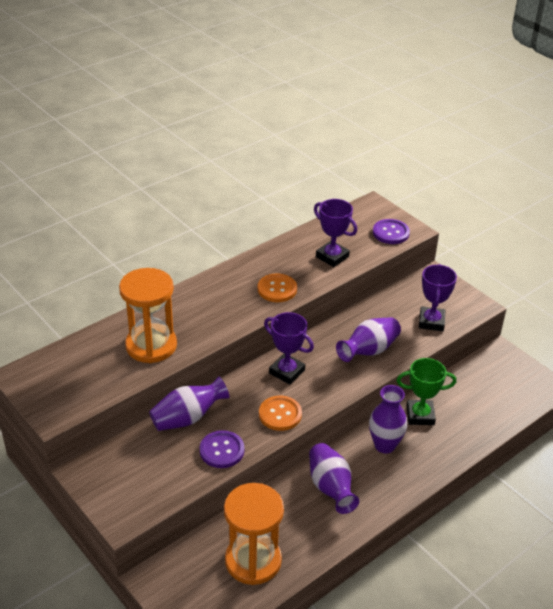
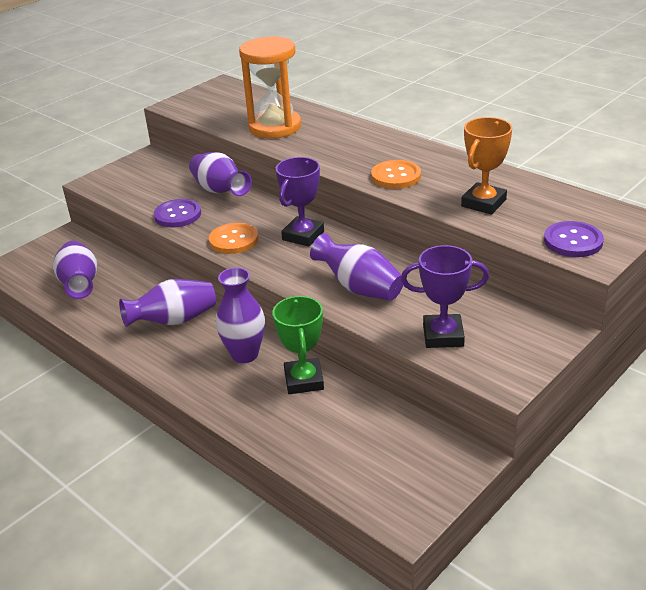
camera: 85 degrees right, 5 degrees down
(253, 561) = (80, 284): orange hourglass -> purple vase
(332, 257) = (483, 203): purple trophy -> orange trophy

